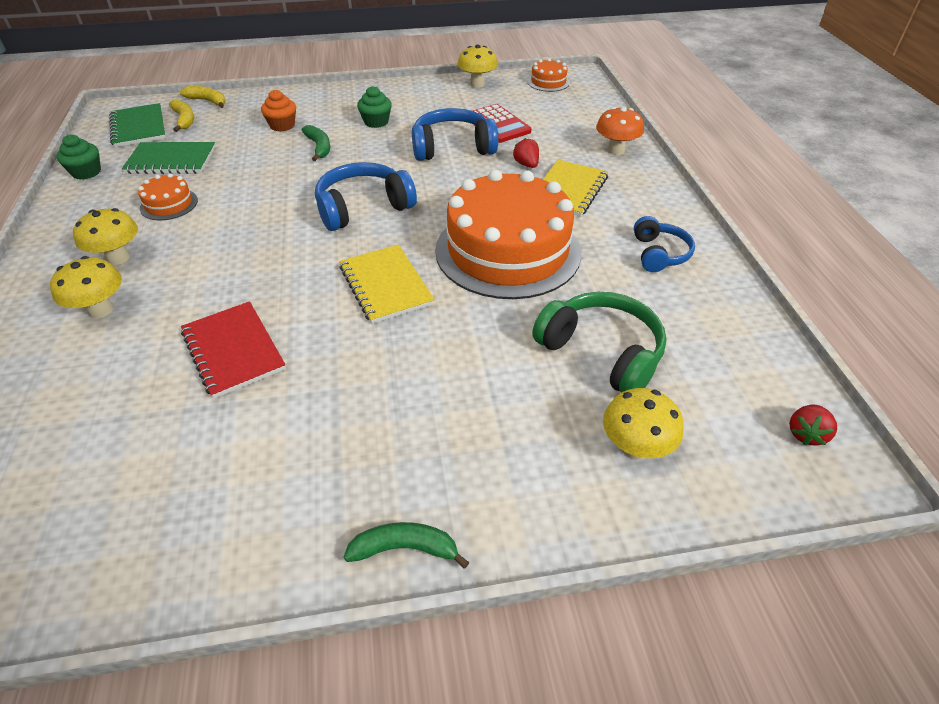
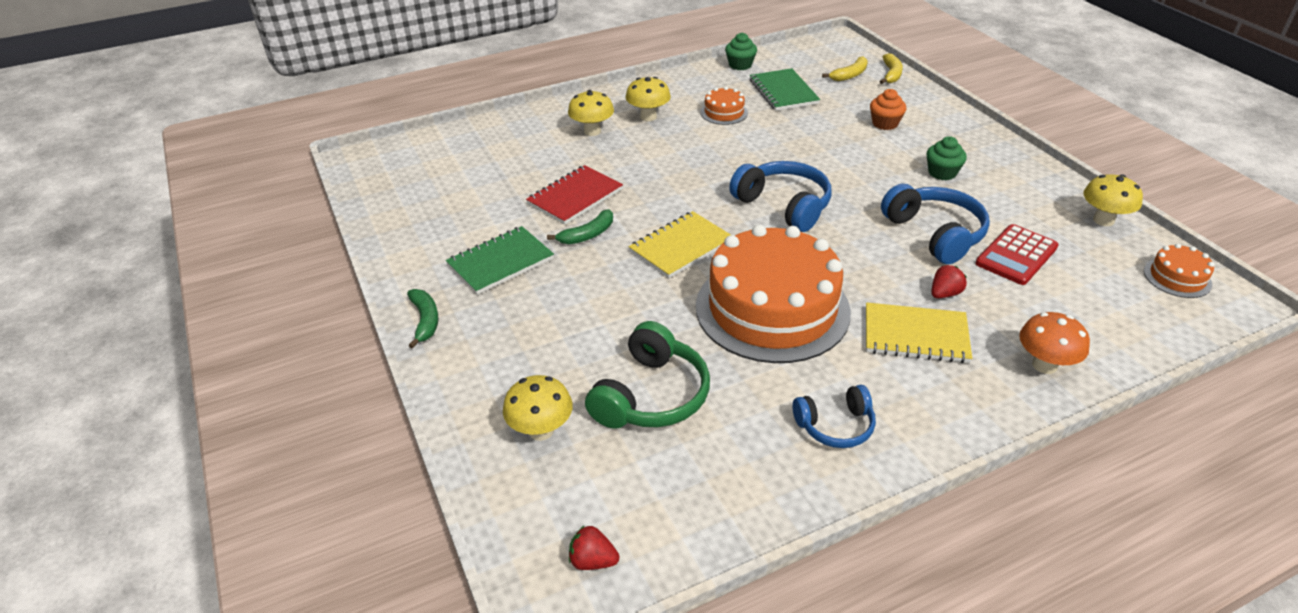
camera: 75 degrees right, 5 degrees down
(139, 127) = (819, 60): green notebook -> green notebook (500, 262)
(319, 147) = (864, 154): green banana -> green banana (587, 235)

